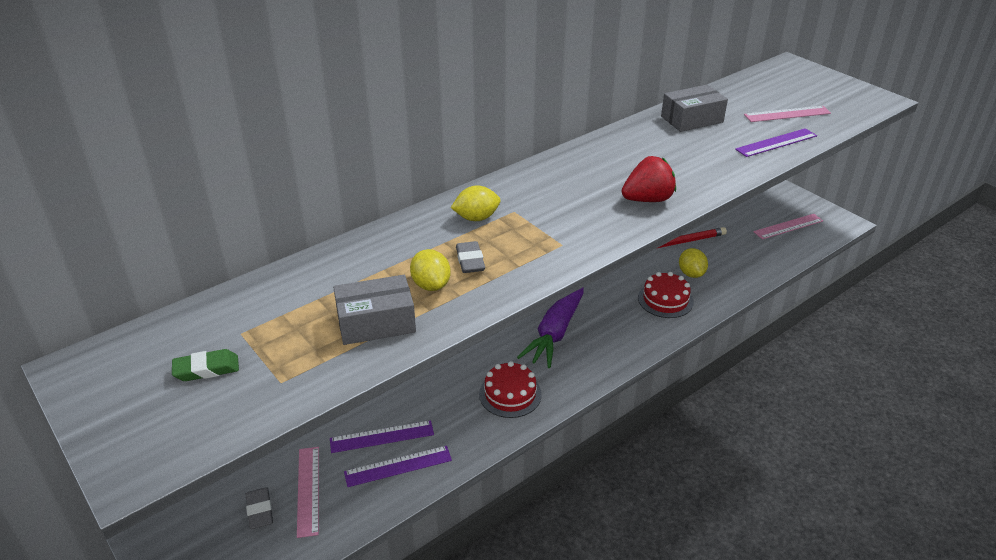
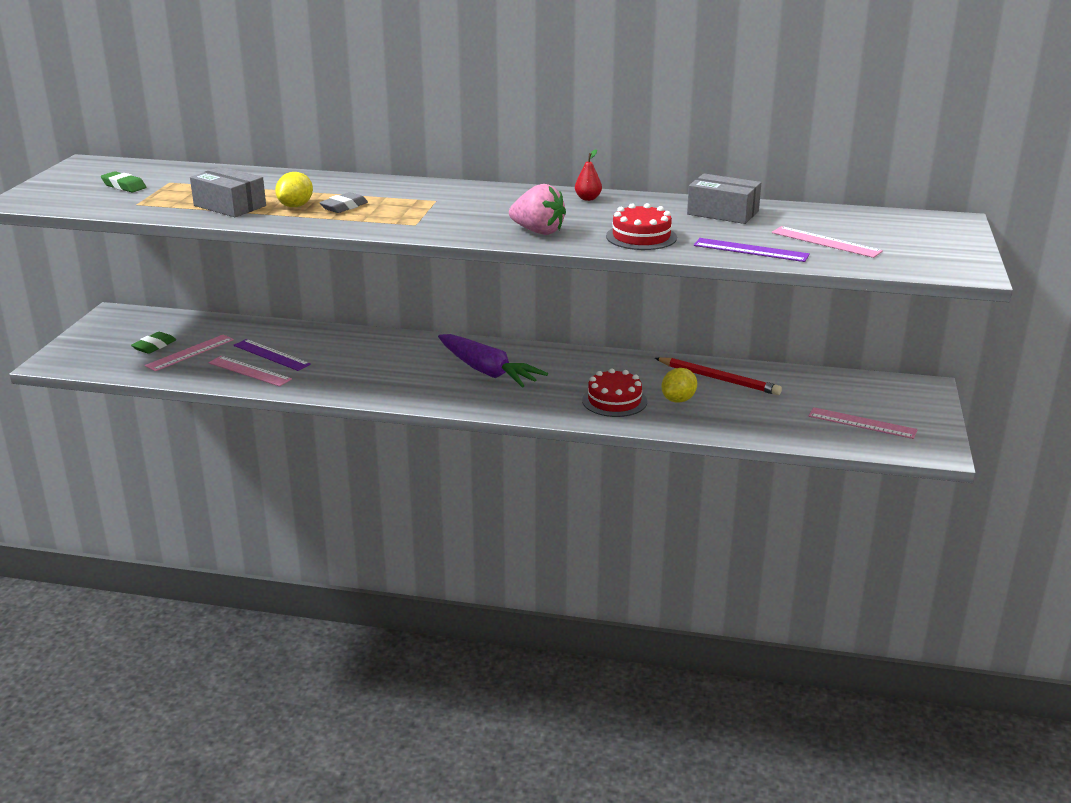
camera: 50 degrees right, 10 degrees down
(260, 511) = (154, 346): grey eraser -> green eraser
(398, 466) = (249, 371): purple ruler -> pink ruler
(476, 218) = (405, 193): yellow lemon -> none
(510, 394) = (382, 381): red cake -> red cake (641, 237)
(555, 332) = (487, 371): purple carrot -> purple carrot turned 120 degrees counterclockwise
(598, 150) = (588, 198): none -> red pear
(647, 199) = (538, 231): red strawberry -> pink strawberry

